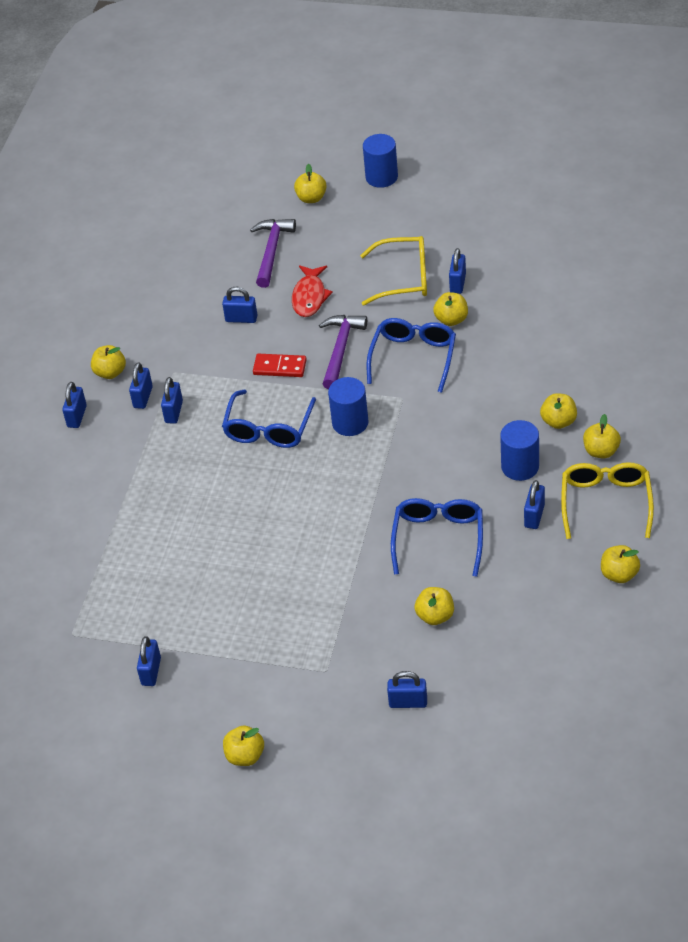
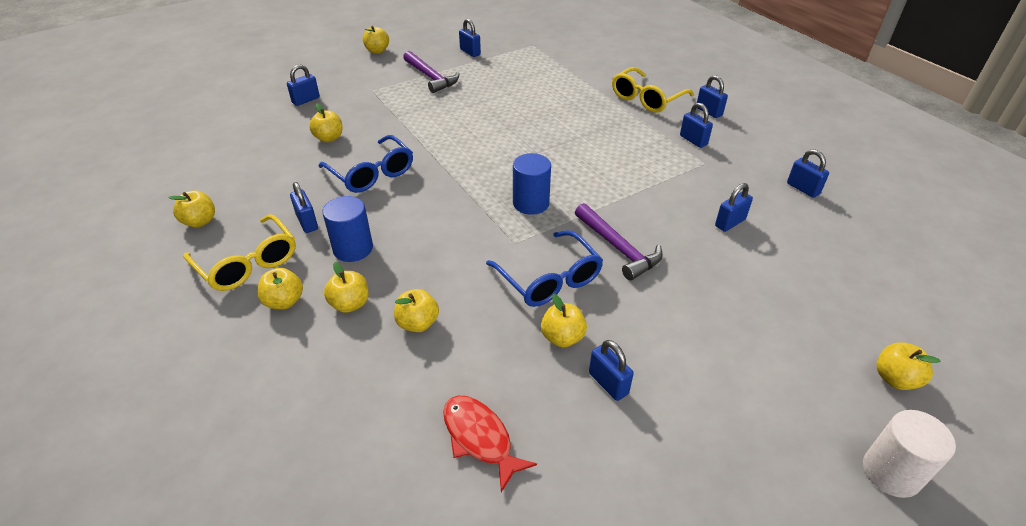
camera: 130 degrees right, 5 degrees down
(110, 372) = (740, 141): yellow apple -> yellow apple (418, 323)
(174, 412) = (659, 144): blue padlock -> blue padlock (803, 189)
(268, 429) = (582, 168): blue glasses -> none
(271, 251) = (816, 293): purple hammer -> purple hammer (431, 77)
(280, 367) = (641, 208): red domino -> none
(309, 297) = (714, 274): red fish -> red fish (480, 438)
(381, 177) = (891, 472): blue cylinder -> white cylinder
(404, 278) = (666, 350): yellow glasses -> yellow glasses (646, 99)

